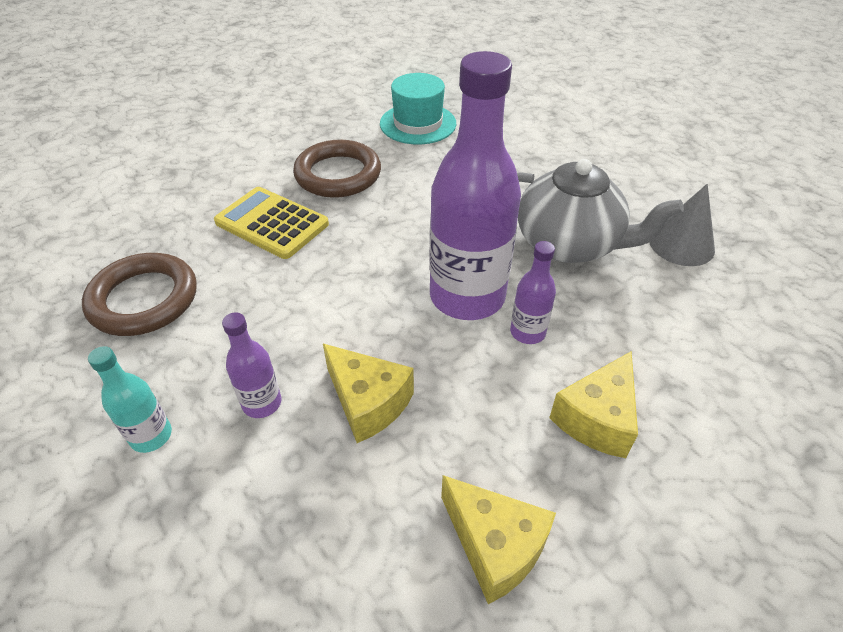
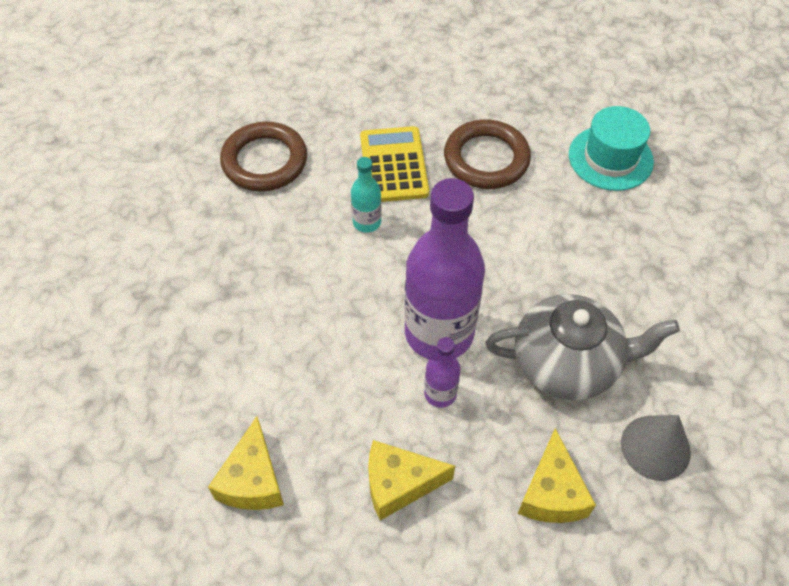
camera: 50 degrees right, 10 degrees up
(151, 436) = (181, 254): turquoise bottle -> turquoise bottle (367, 222)
(262, 403) = (246, 287): purple bottle -> none
(368, 402) = (295, 341): yellow cheese -> yellow cheese (551, 493)
(569, 244) = (567, 363): grey teapot -> grey teapot turned 75 degrees counterclockwise

